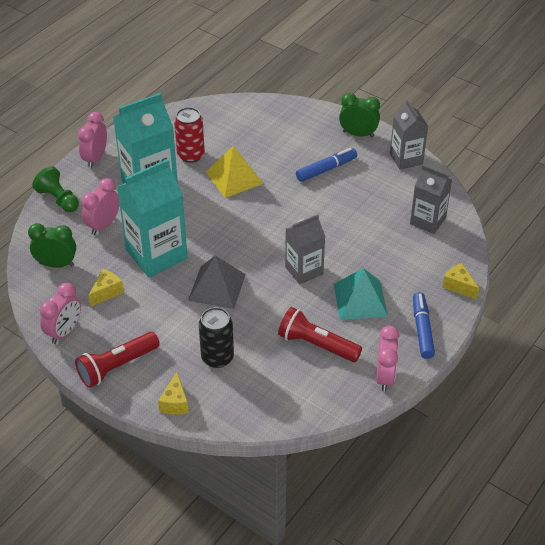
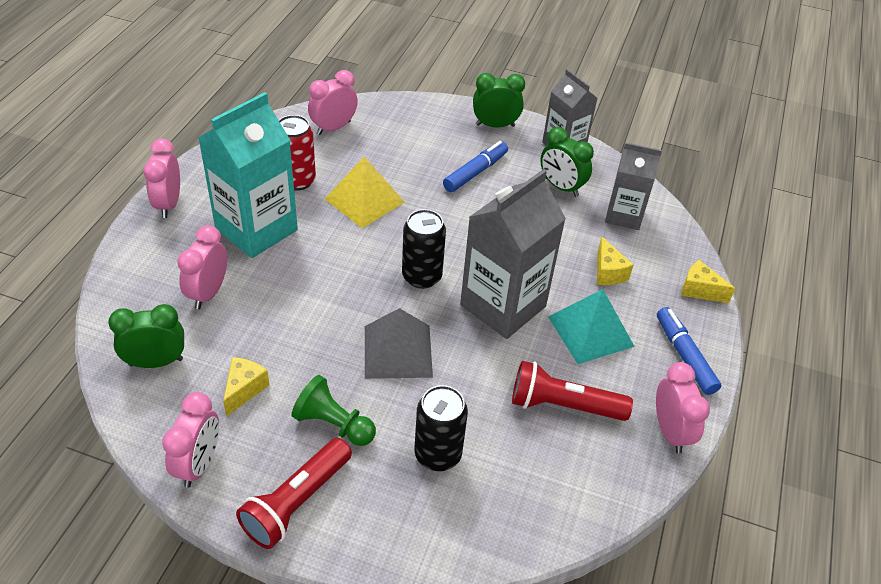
camera: 20 degrees left, 0 degrees up
(58, 199) = (132, 268): green pawn -> green pawn (333, 424)
(156, 254) = (298, 321): turquoise carton -> none
(175, 403) = (403, 540): yellow cheese -> yellow cheese (608, 272)
(232, 118) = (333, 128): none -> pink clock
(254, 240) = (422, 277): none -> black can
(304, 270) = (503, 306): grey carton -> grey carton, size x1.63
(388, 191) = (561, 187): none -> green clock

